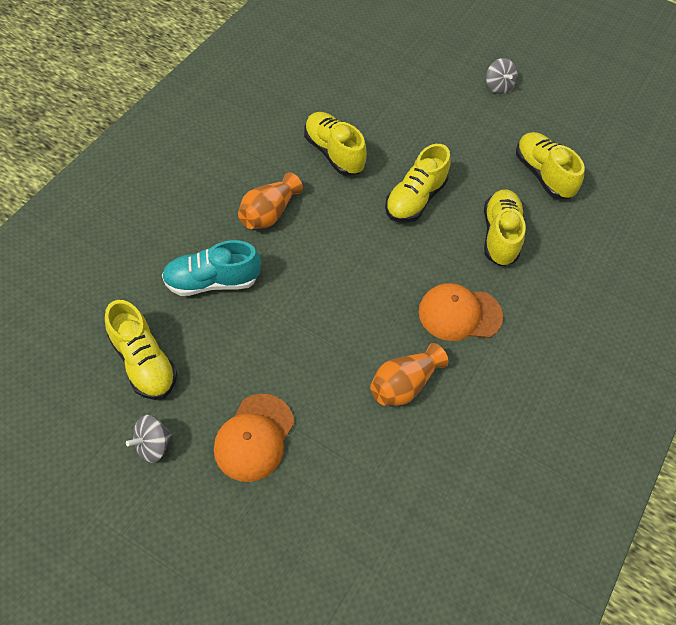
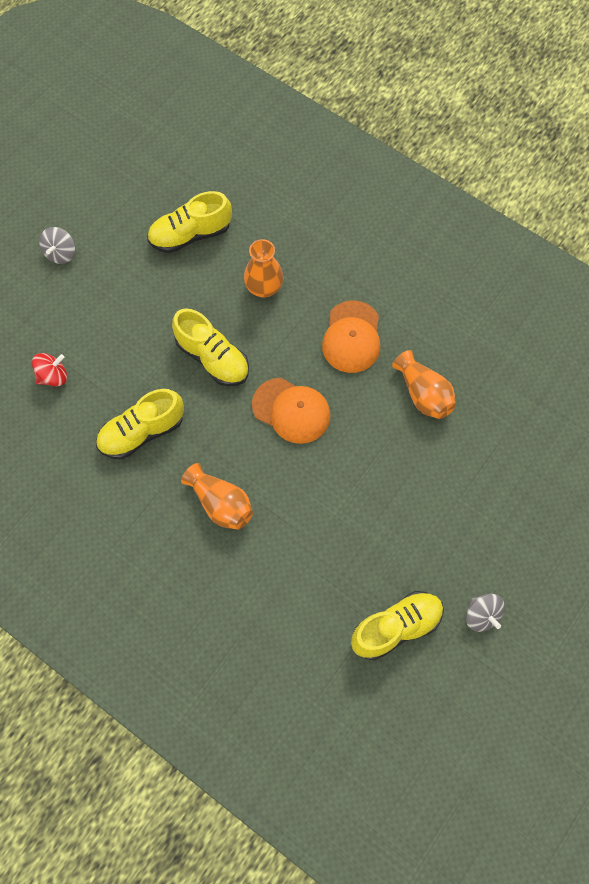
camera: 80 degrees left, 10 degrees up
(212, 281) = (305, 563): turquoise shoe -> none
(254, 437) = (474, 525): orange cap -> orange cap (291, 410)
(379, 91) = (53, 376): none -> red spinning top
(498, 86) = (60, 253): grey spinning top -> grey spinning top turned 120 degrees clockwise
(499, 235) = (264, 287): yellow shoe -> orange vase

